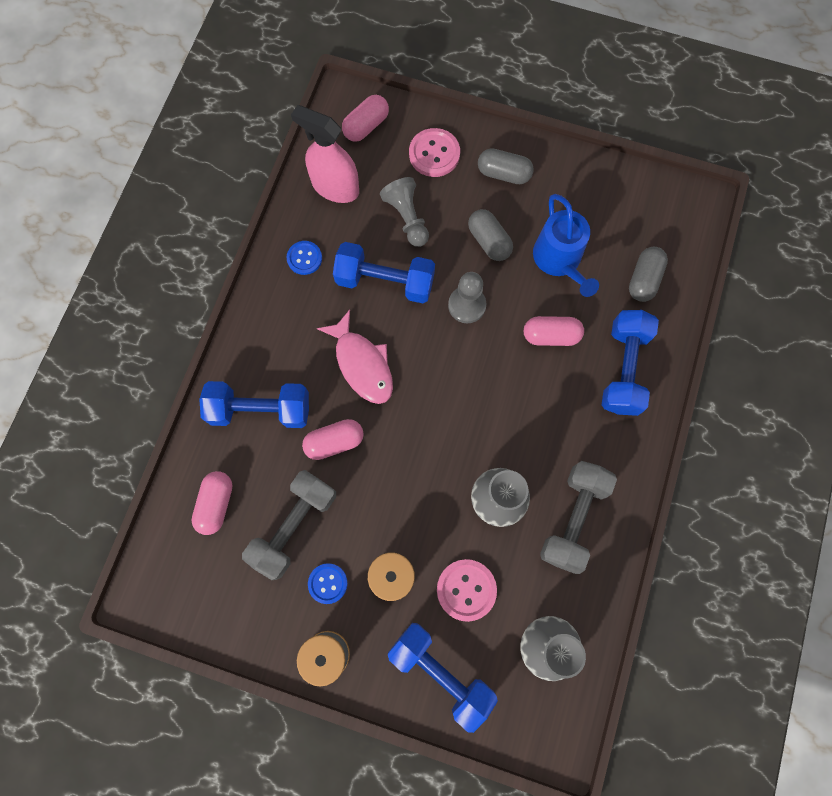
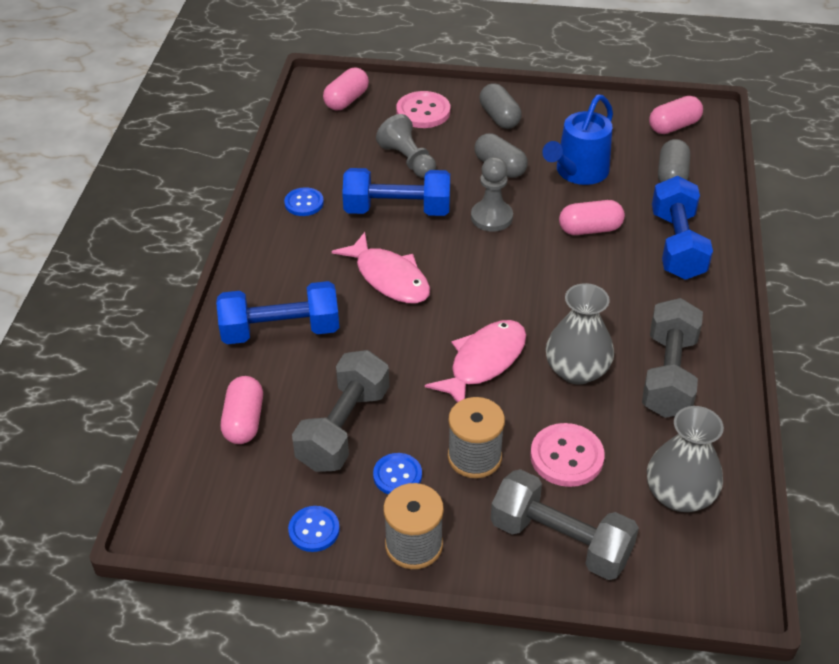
camera: 10 degrees left, 30 degrees down
(254, 625) = (314, 530): none -> blue button
(334, 442) = (374, 347): pink capsule -> pink capsule (674, 126)
(335, 187) = (325, 147): pink spray bottle -> none
(422, 476) = (483, 362): none -> pink fish
(441, 672) = (560, 541): blue dumbbell -> grey dumbbell
(503, 173) = (499, 117): grey capsule -> grey capsule turned 60 degrees clockwise
(559, 260) = (578, 172): blue watering can -> blue watering can turned 60 degrees clockwise

